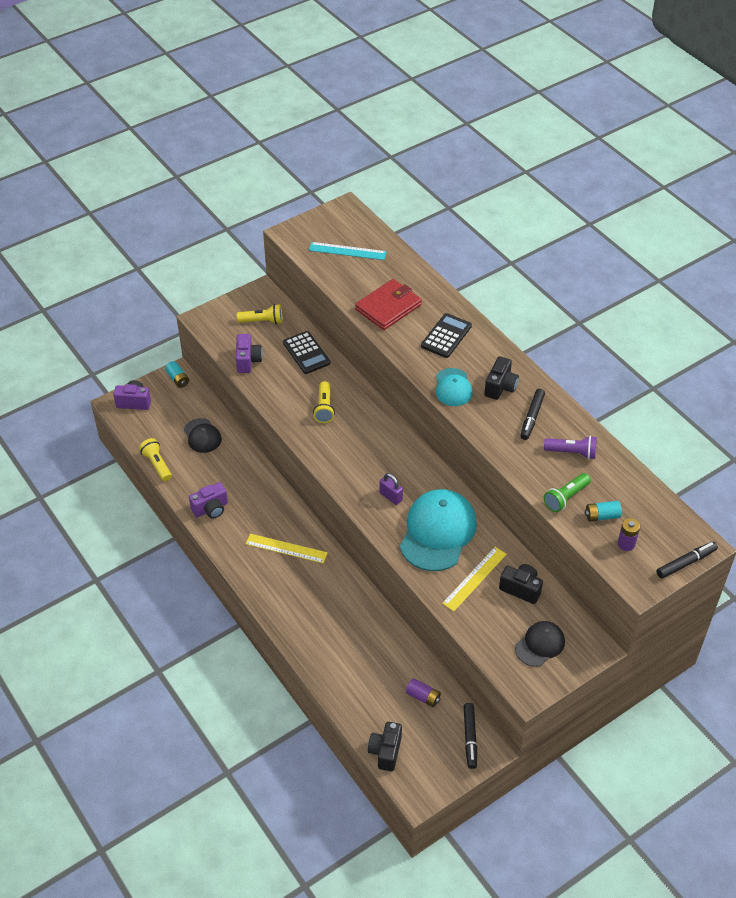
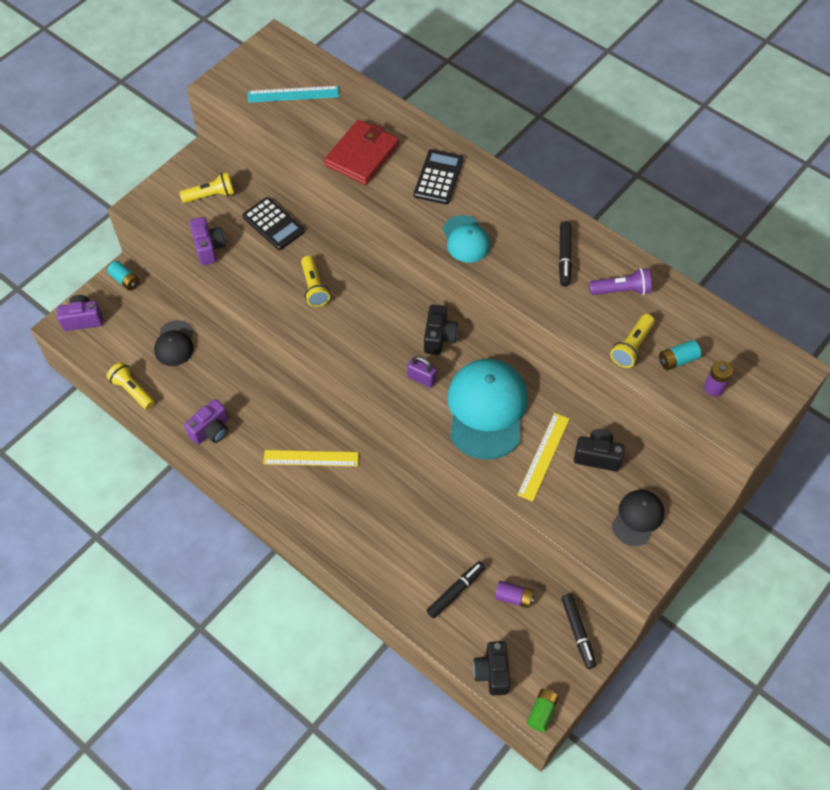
camera: 15 degrees left, 10 degrees up
(202, 436) = (174, 343): black cap -> black cap turned 45 degrees clockwise
(418, 793) = (542, 712): none -> green battery
(500, 387) = (518, 227): black camera -> black camera (439, 337)
(566, 497) = (631, 347): green flashlight -> yellow flashlight
(686, 563) = (784, 395): black marker -> black marker (456, 591)

